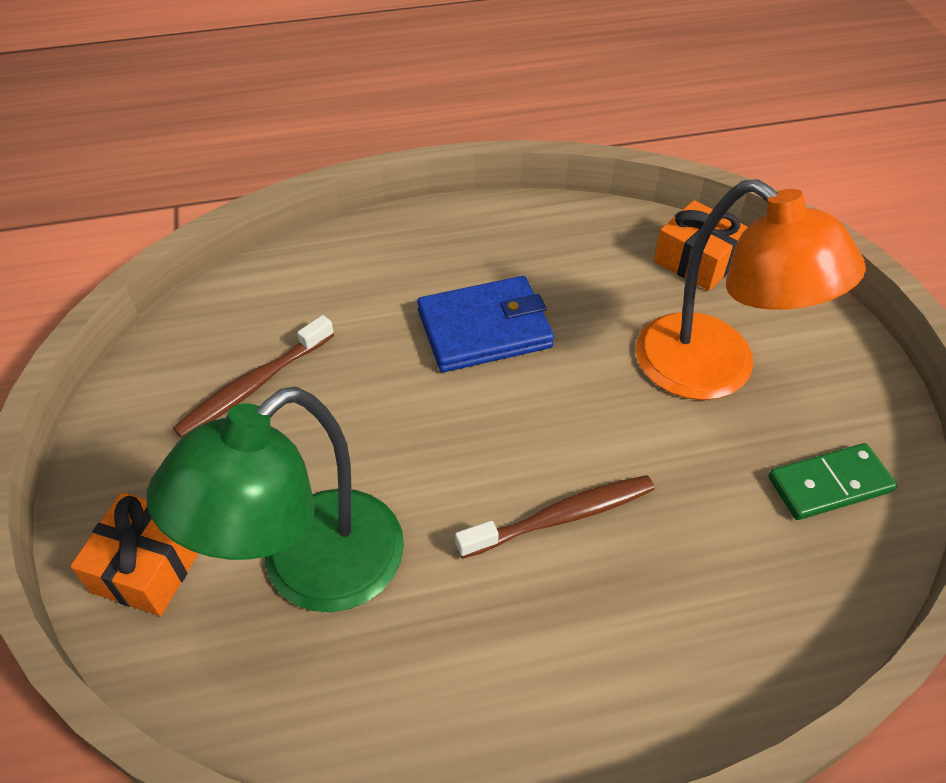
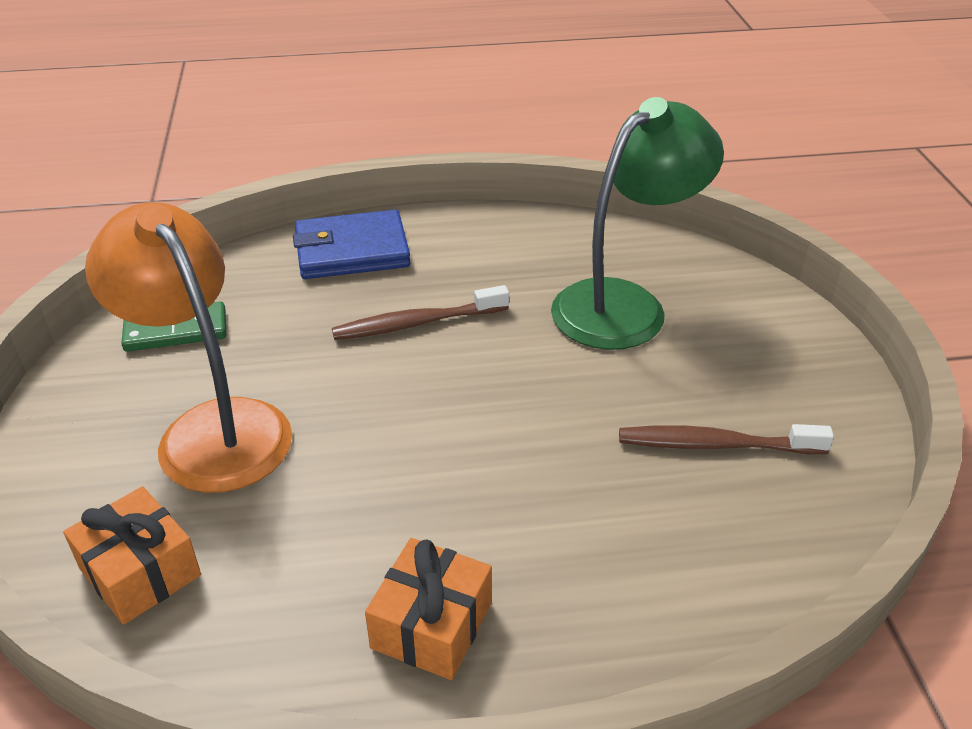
camera: 175 degrees left, 10 degrees down
(149, 566) = (755, 313): orange gift -> orange gift (432, 625)
(255, 385) = (717, 445): brown toothbrush -> brown toothbrush turned 135 degrees counterclockwise
(484, 329) = (456, 492): blue wallet -> blue wallet (352, 250)

